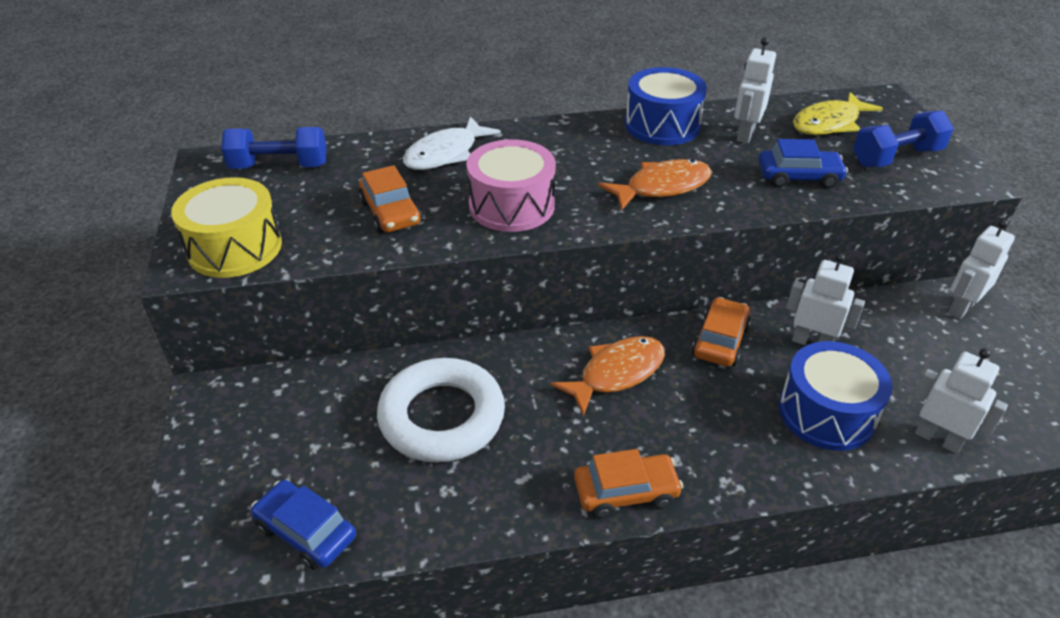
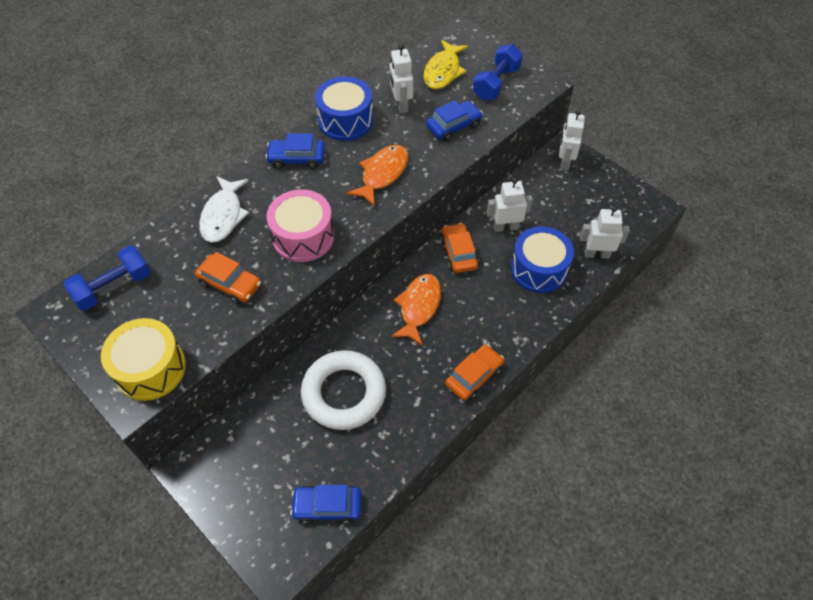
camera: 35 degrees left, 15 degrees up
(573, 137) = (297, 158): none -> blue car

